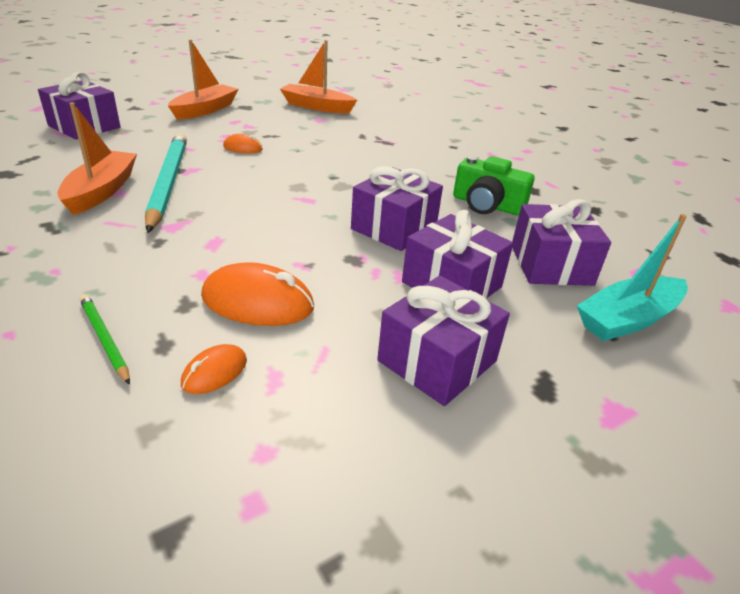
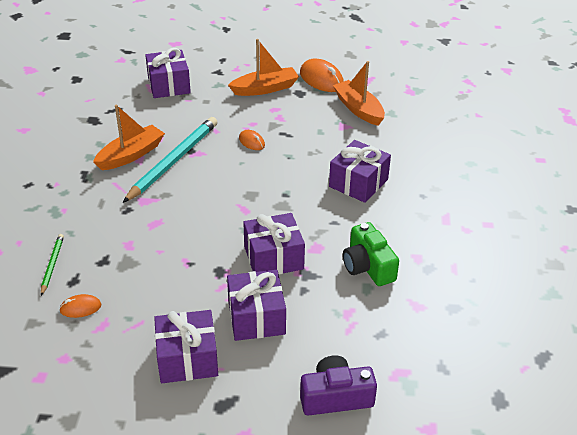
camera: 40 degrees right, 5 degrees up
(258, 302) = (137, 277): orange mouse -> orange mouse (321, 79)
(551, 265) = (343, 335): purple gift -> purple gift (358, 183)
(627, 319) = (335, 397): turquoise boat -> purple camera

